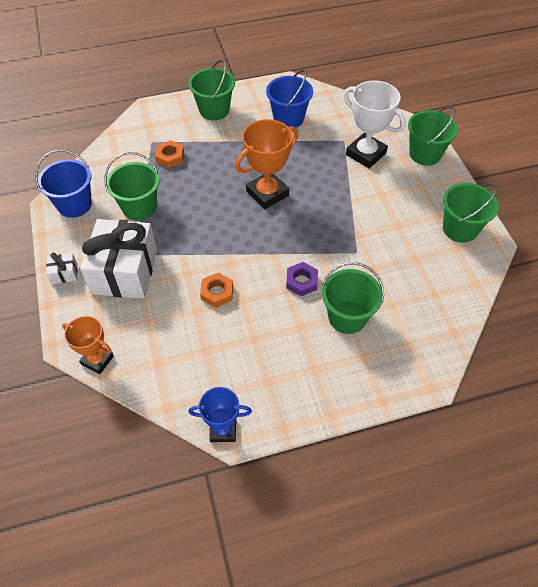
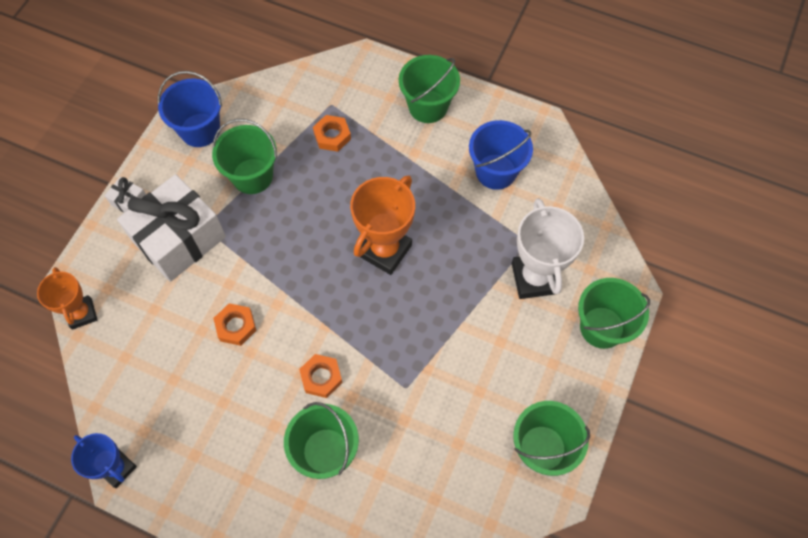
camera: 40 degrees right, 10 degrees up
(267, 193) = (385, 250): orange trophy -> orange trophy turned 60 degrees counterclockwise
(301, 281) = (321, 377): purple nut -> orange nut

